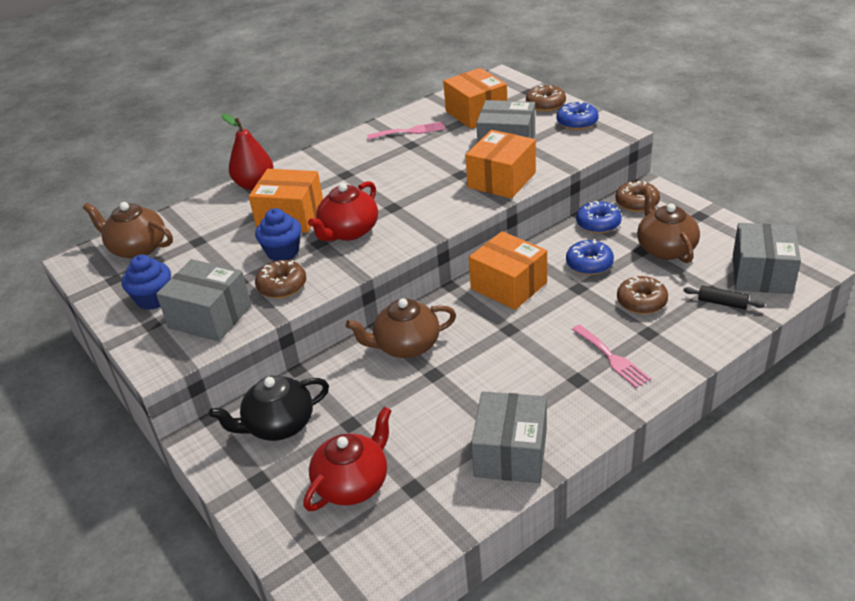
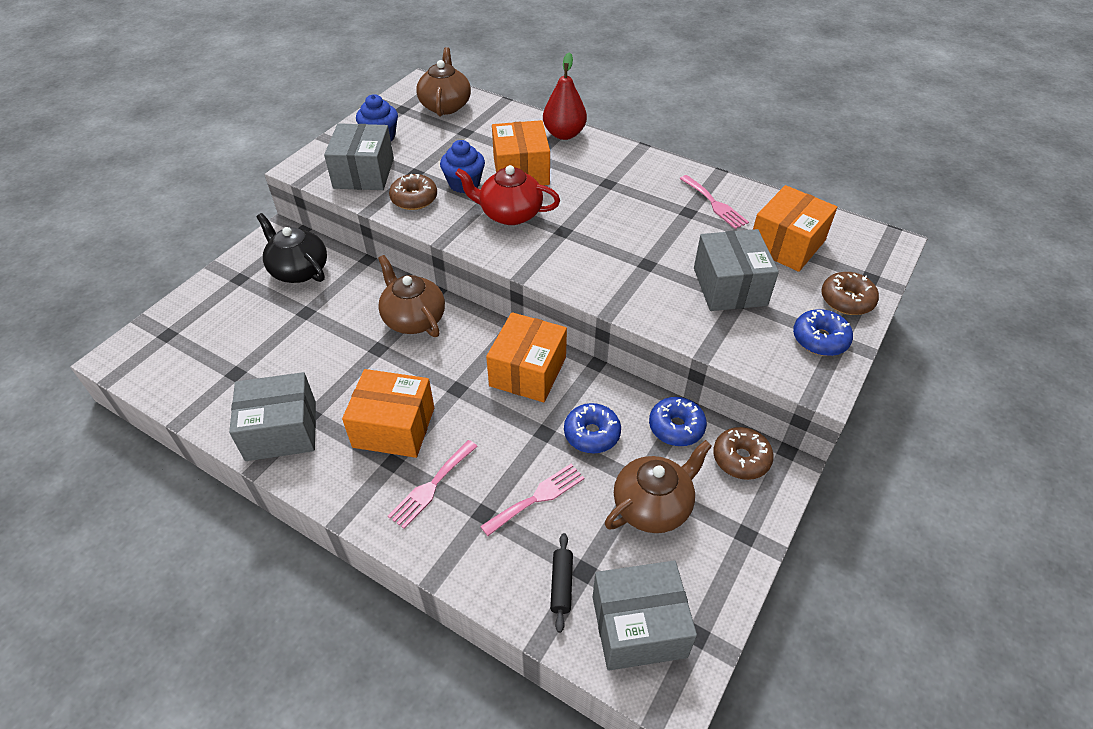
camera: 65 degrees right, 10 degrees up
(353, 483) = (237, 334): red teapot -> none
(501, 180) = (650, 300): orange box -> orange box (394, 427)
(641, 302) = (537, 497): brown donut -> pink fork

